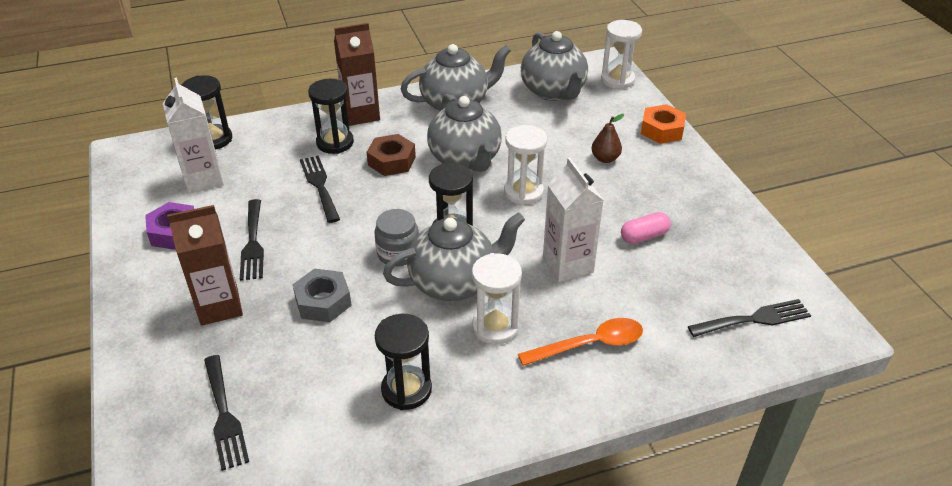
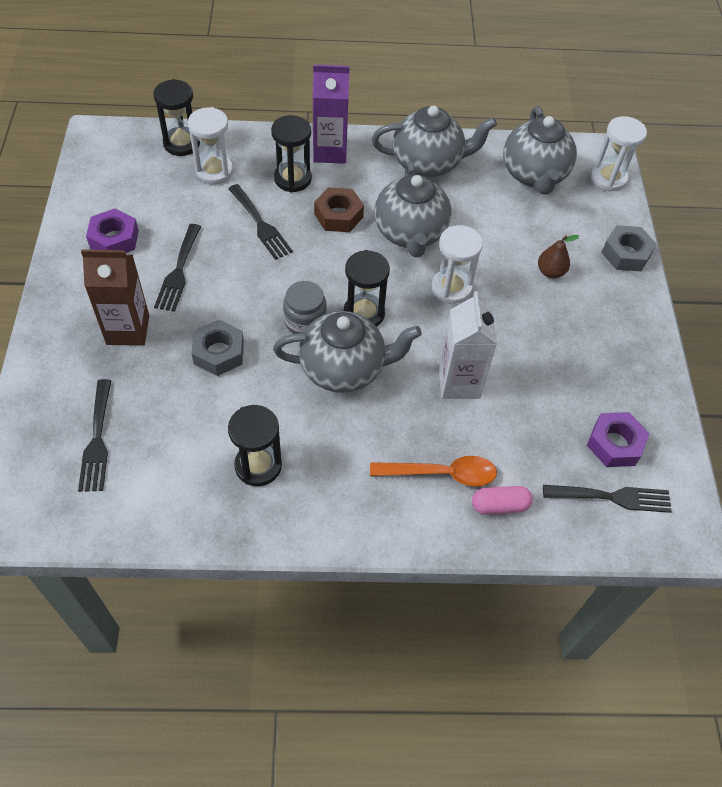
camera: 15 degrees right, 15 degrees up
(203, 179) = (158, 187): white carton -> none
(319, 185) = (260, 224): black fork -> black fork turned 150 degrees clockwise
(361, 114) = (330, 151): brown carton -> purple carton
(495, 327) = (362, 428): white hourglass -> white hourglass (214, 171)
(644, 236) = (548, 373): pink capsule -> pink capsule (499, 505)
(662, 130) = (626, 254): orange nut -> grey nut
(732, 276) = (614, 444): none -> purple nut

